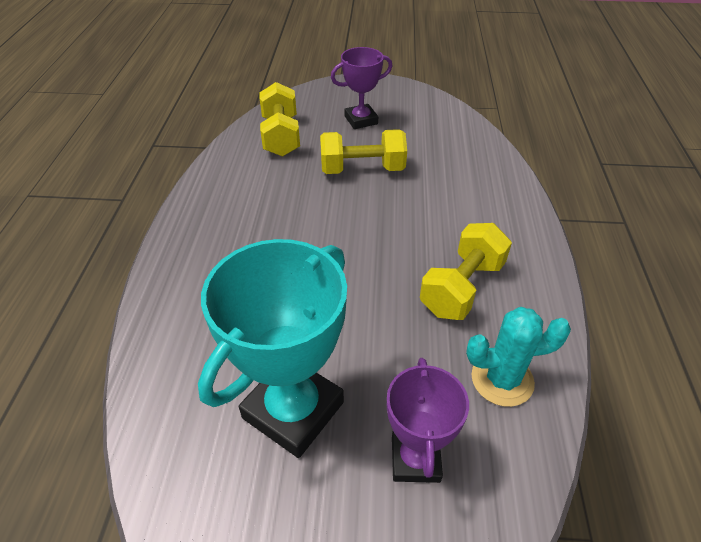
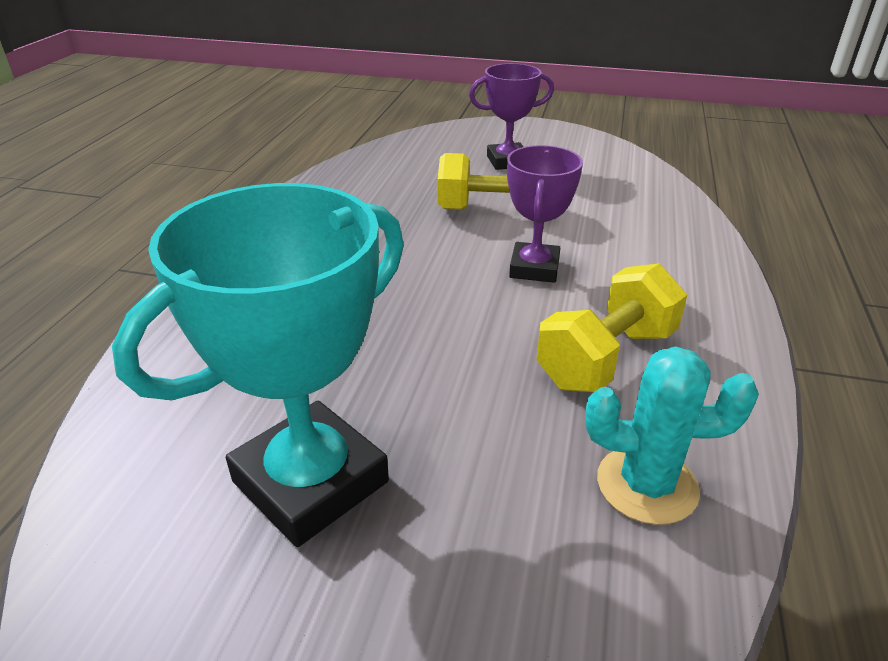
camera: 10 degrees right, 10 degrees down
(281, 136) = (397, 170): yellow dumbbell -> none
(415, 459) = (480, 578): purple trophy -> purple trophy (534, 268)

